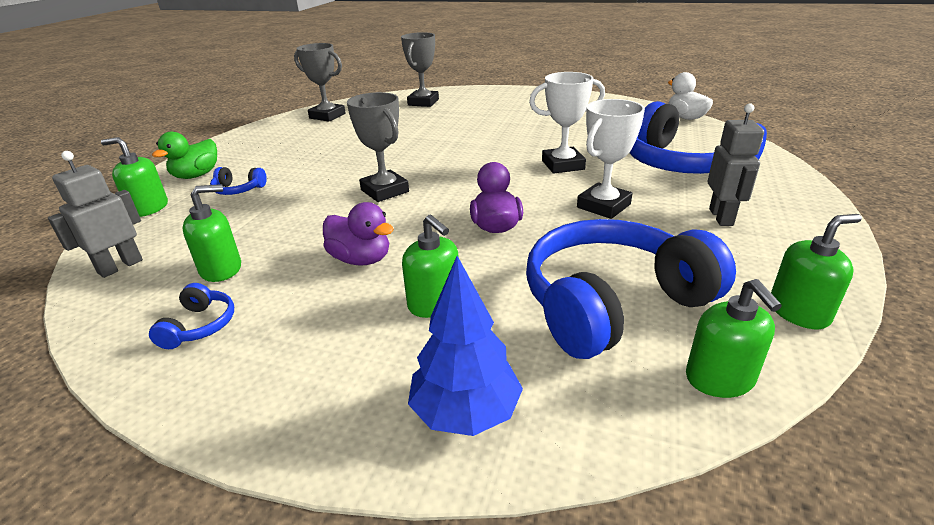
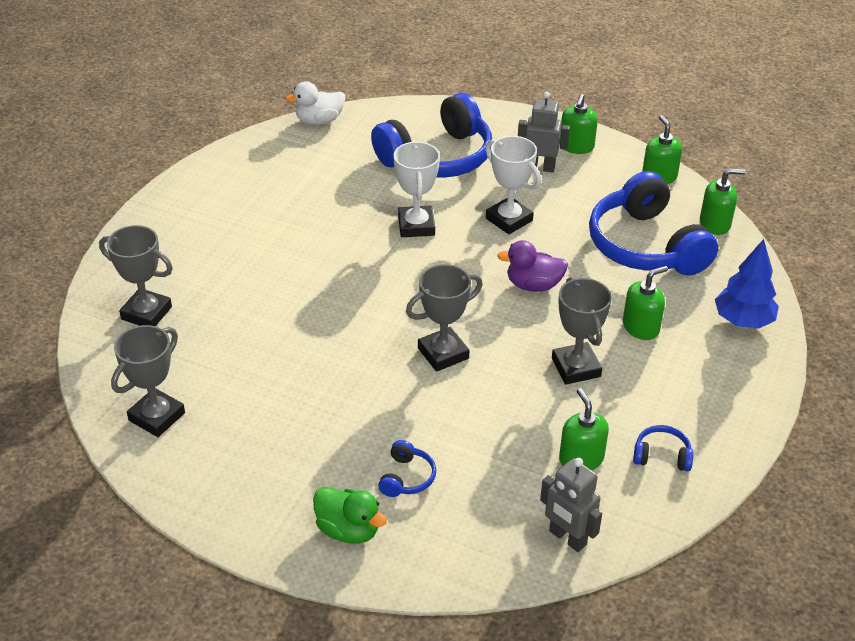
camera: 85 degrees left, 10 degrees up
(149, 208) = (438, 554): green soap dispenser -> green soap dispenser (576, 146)
(361, 259) = (576, 367): purple duck -> grey trophy

